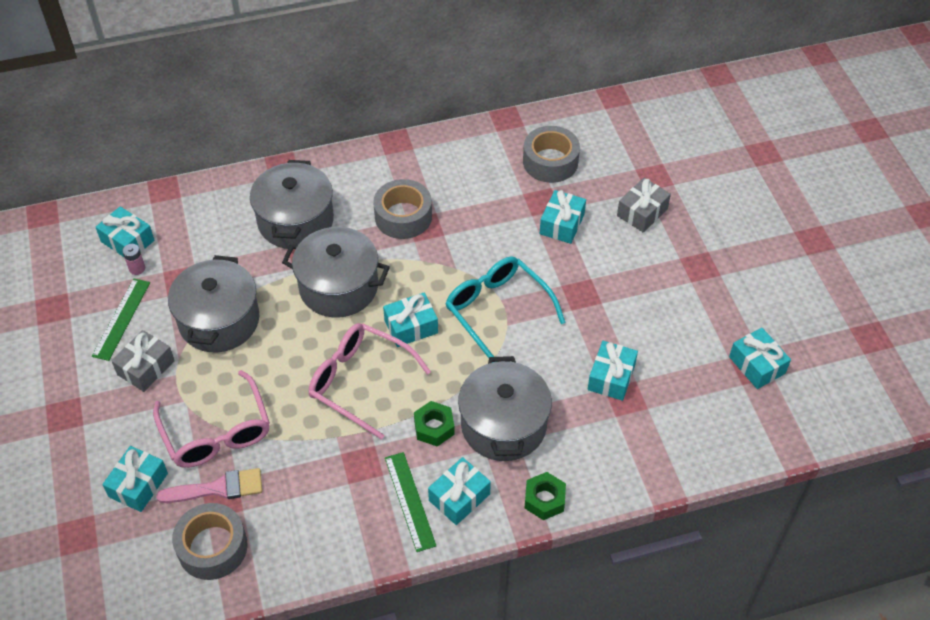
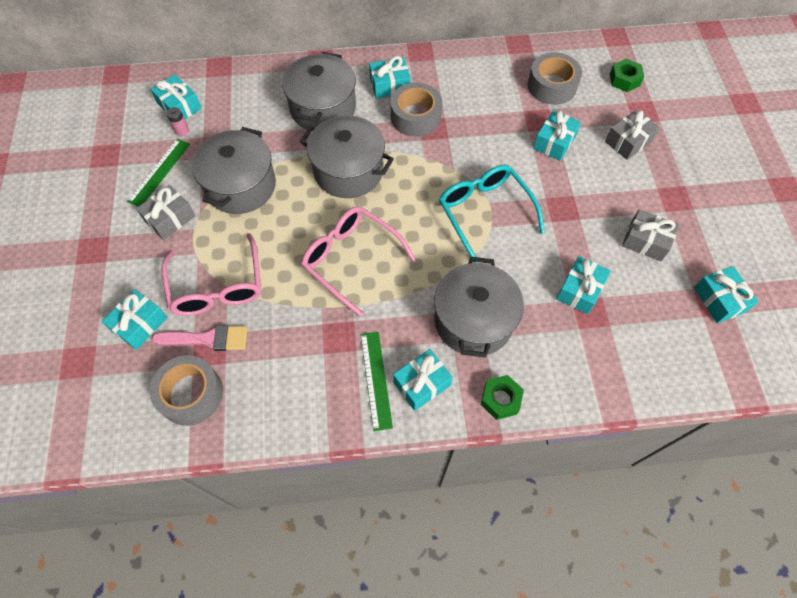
camera: 10 degrees right, 10 degrees up
(411, 327) = (405, 216): turquoise gift -> turquoise gift (389, 85)
(434, 427) = (410, 312): green nut -> green nut (624, 80)
(674, 316) = (645, 241): none -> grey gift

